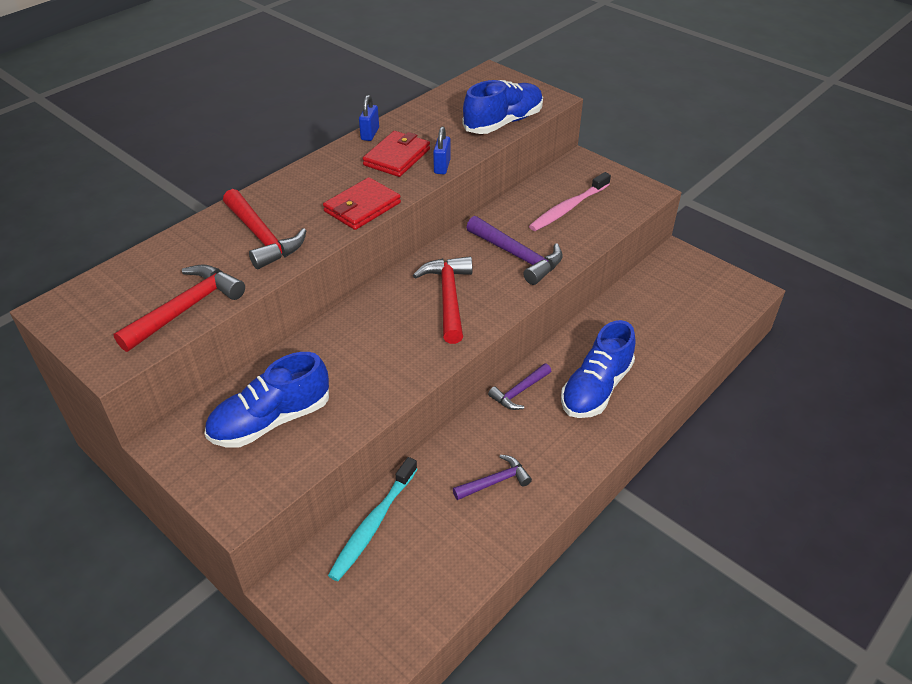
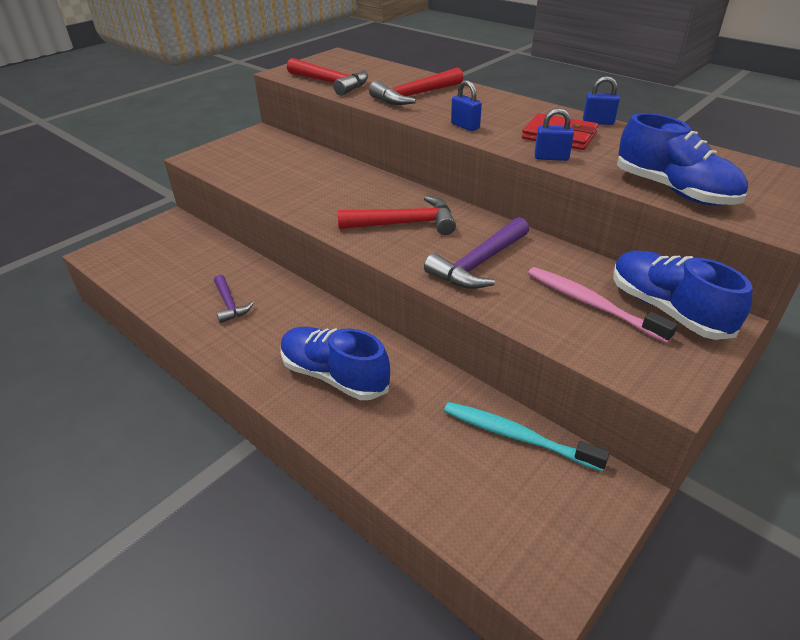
camera: 90 degrees right, 5 degrees down
(271, 420) = (268, 160): blue shoe -> blue shoe (667, 310)
(362, 207) = (465, 126): red wallet -> blue padlock
(373, 524) = (209, 247): turquoise toothbrush -> turquoise toothbrush (517, 436)
(519, 392) = (335, 319): purple hammer -> none

